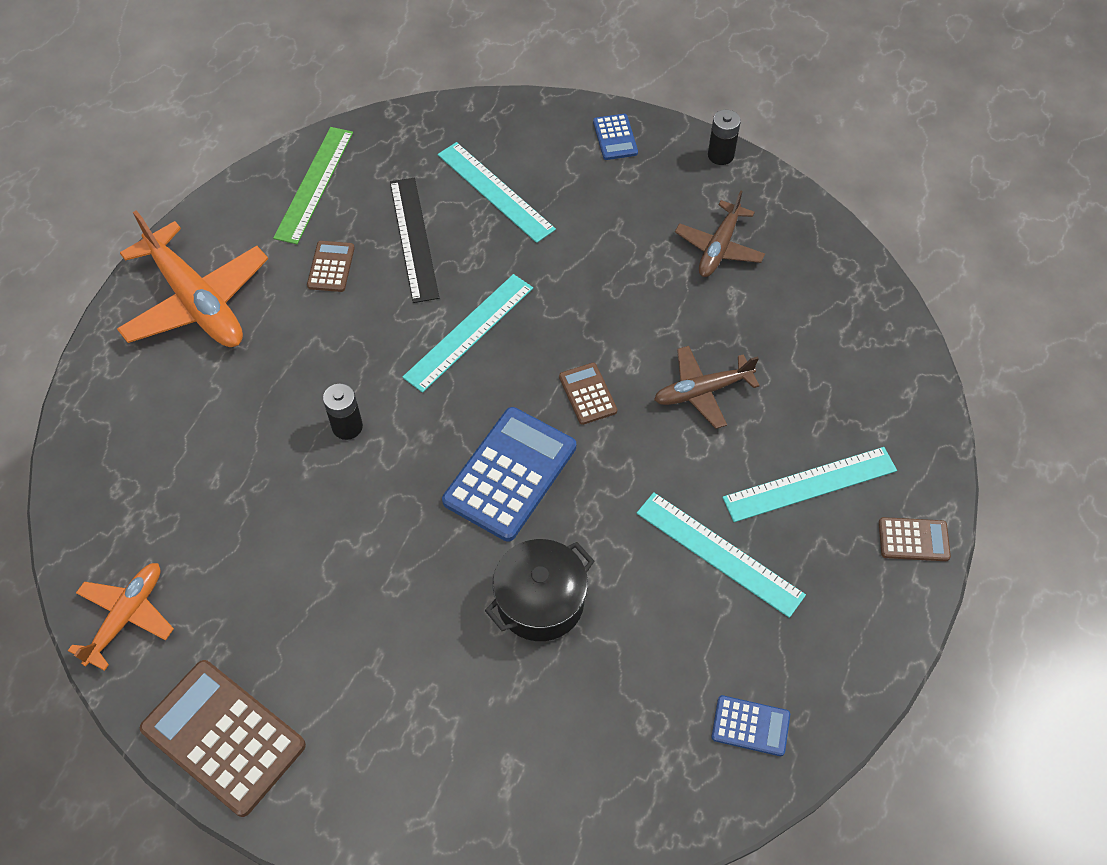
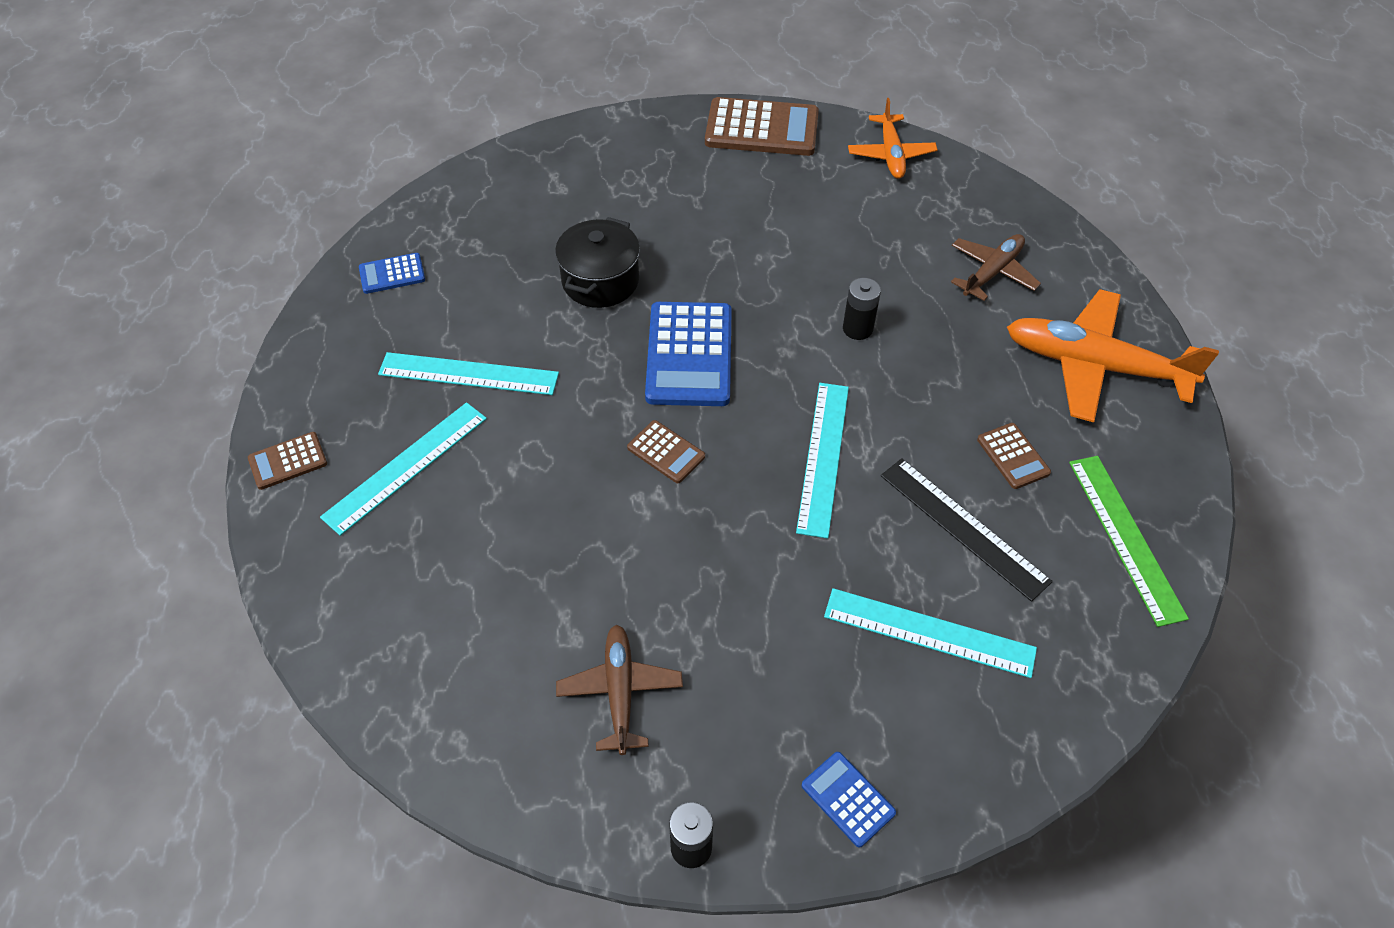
camera: 150 degrees right, 5 degrees down
(702, 391) = (553, 507): brown plane -> brown plane (992, 272)

